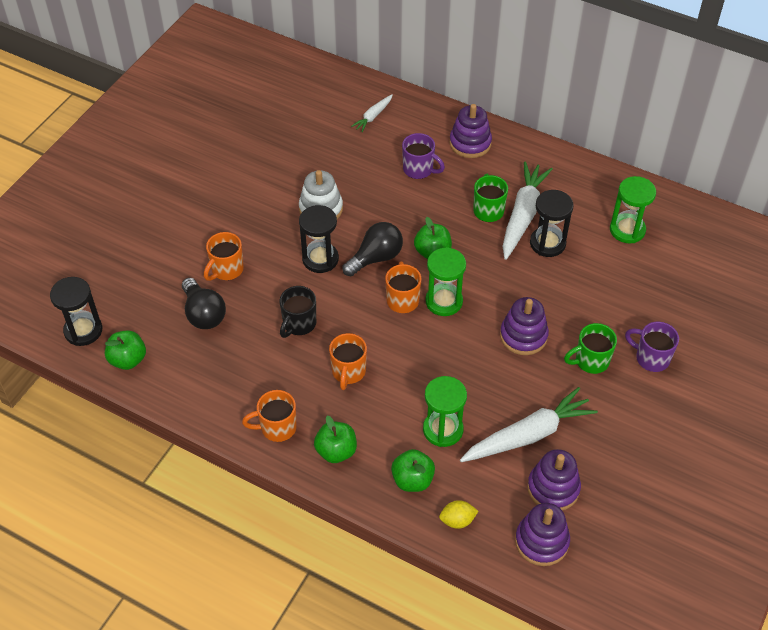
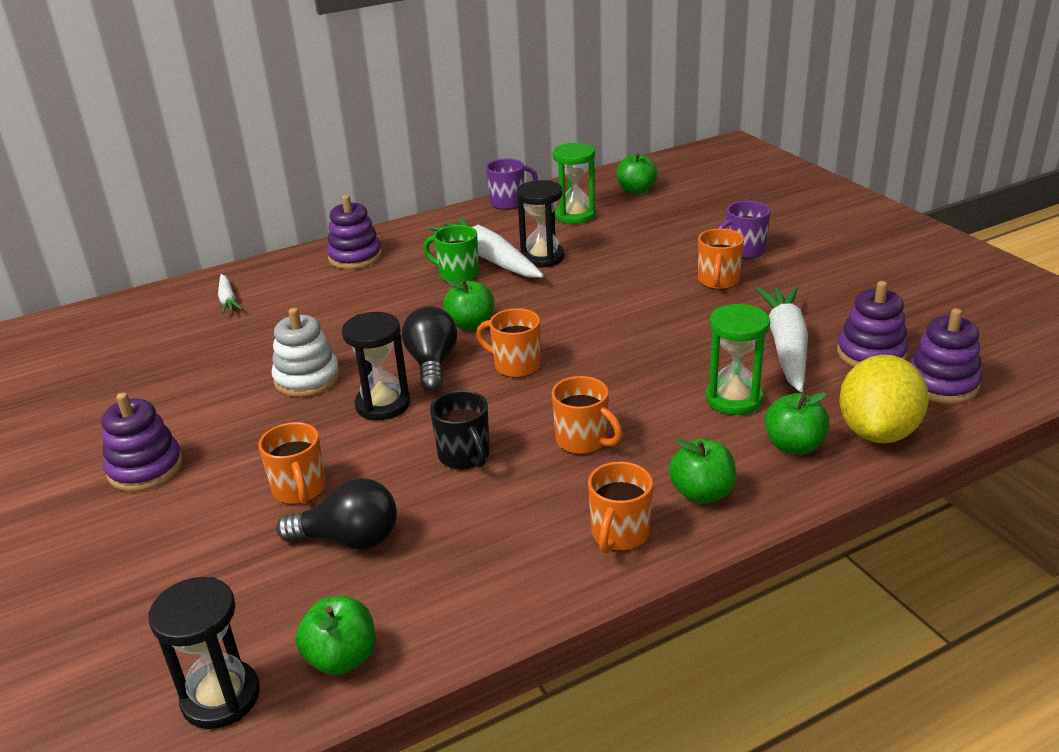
camera: 55 degrees left, 20 degrees down
(419, 169) = (346, 296): purple mug -> purple mug (509, 203)
(444, 301) = (549, 340): green hourglass -> none
(457, 520) = (877, 432): yellow lemon -> yellow lemon, size x2.14
(523, 336) = (648, 307): purple stacking toy -> purple stacking toy (145, 468)
(590, 361) = (718, 282): green mug -> orange mug
(701, 247) = (636, 191): none -> green apple

